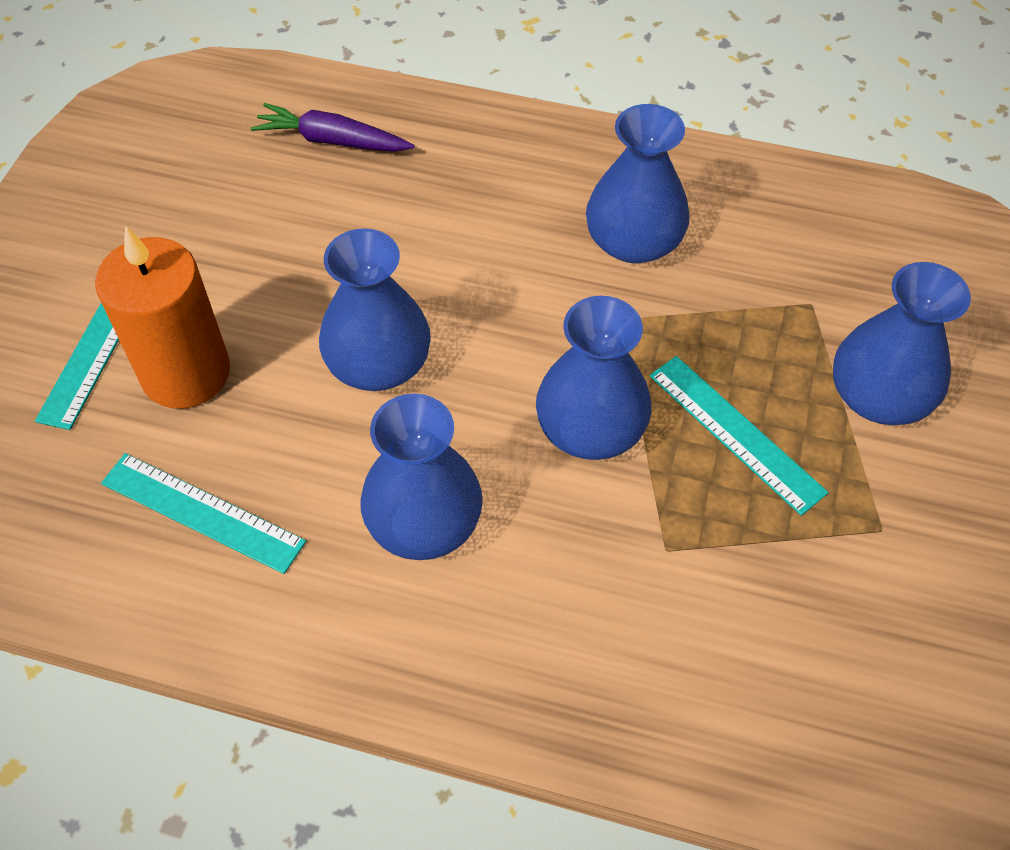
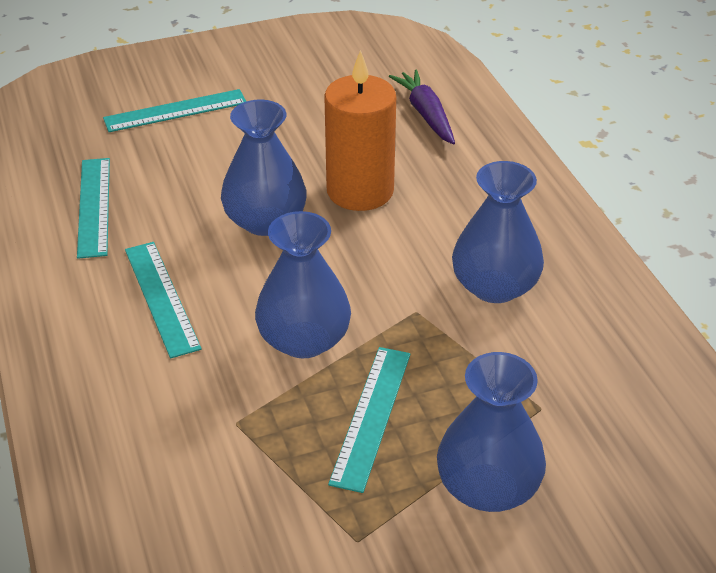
camera: 55 degrees right, 15 degrees down
(186, 373) = (185, 151): orange candle -> orange candle (360, 191)
(424, 523) = (161, 298): blue vase -> turquoise ruler

